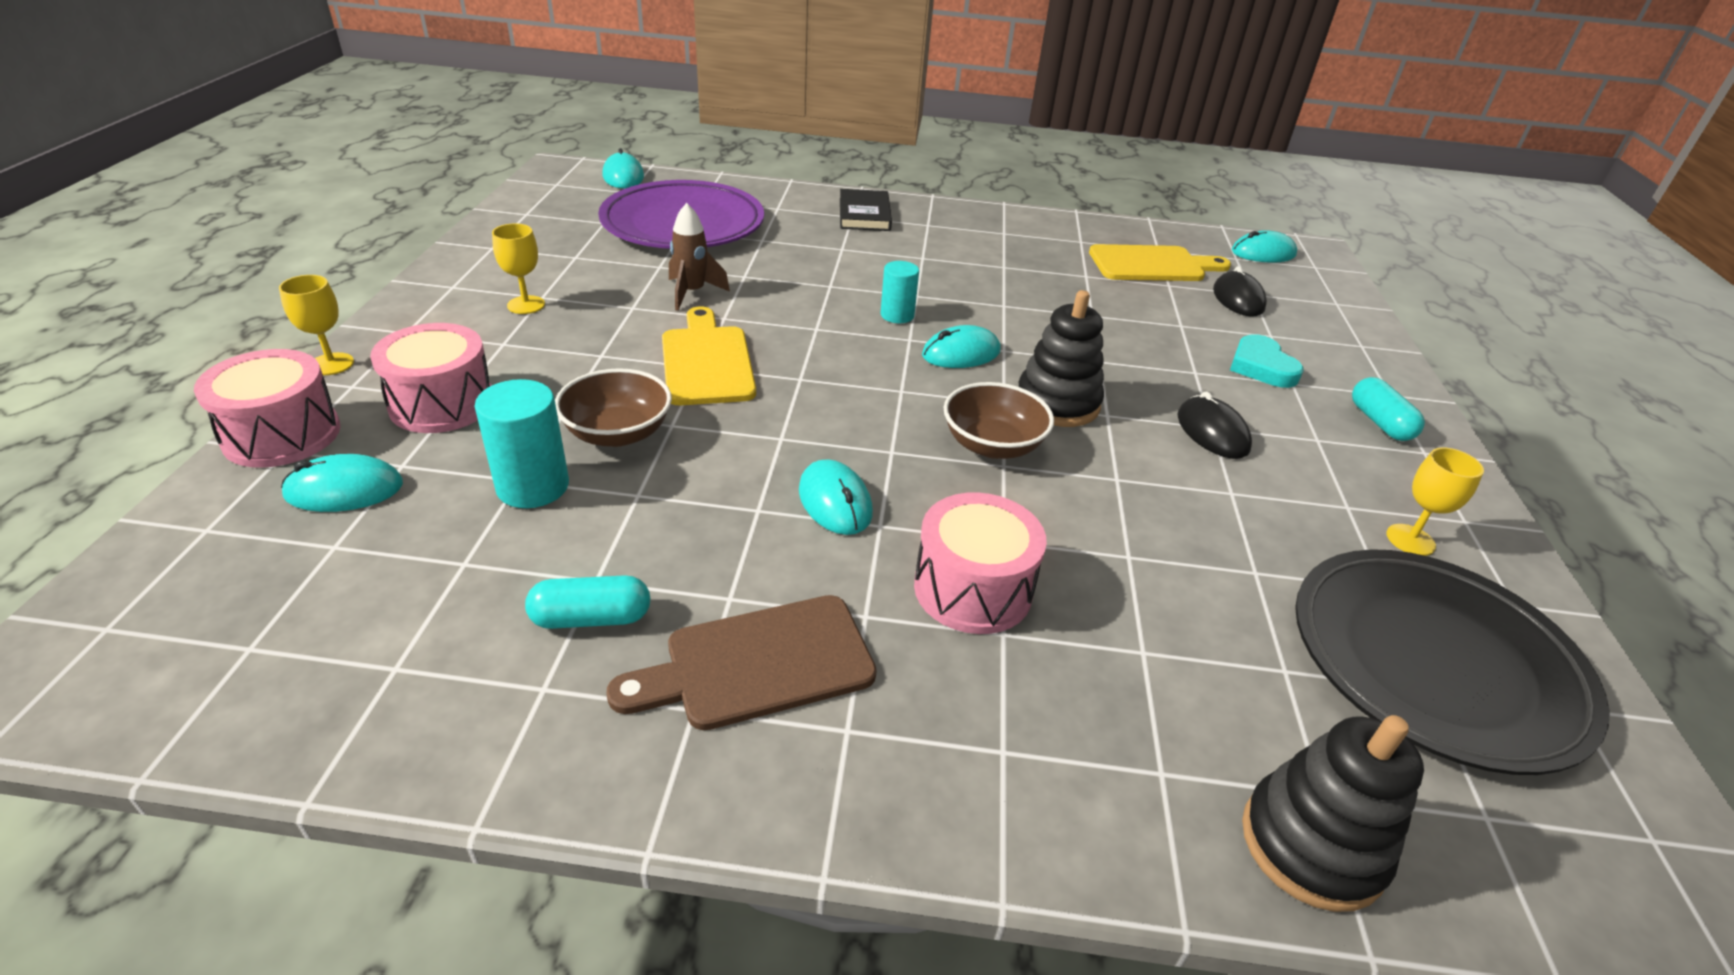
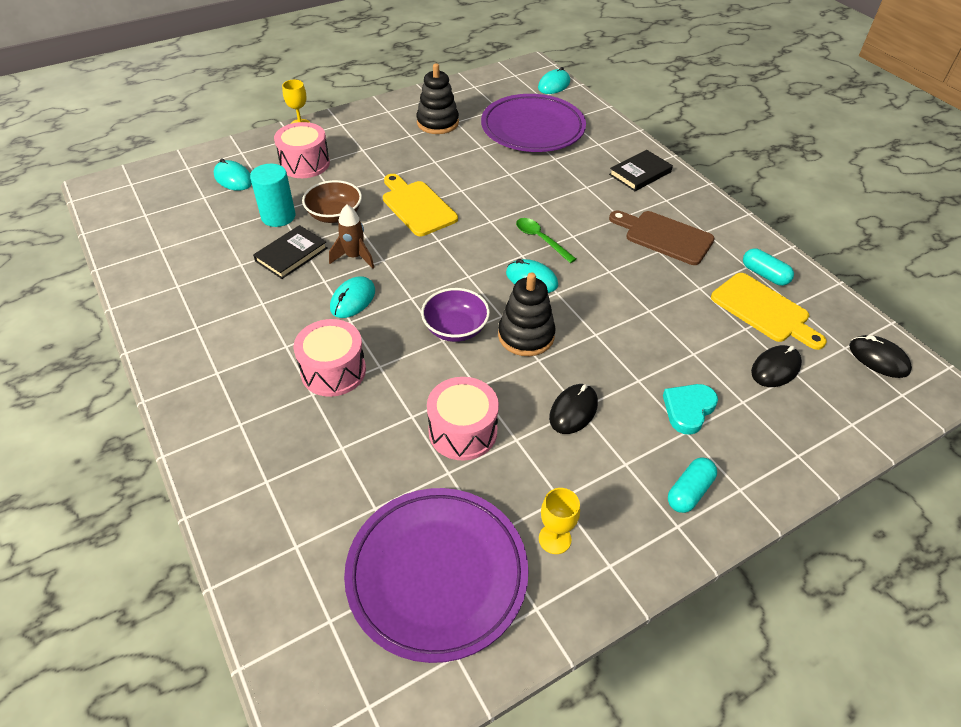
camera: 55 degrees right, 10 degrees up
(282, 435) = (248, 145): pink drum -> pink drum (462, 431)
(526, 305) = (398, 136): yellow goblet -> none
(591, 618) = (220, 275): turquoise capsule -> turquoise capsule (764, 275)
(650, 514) = (291, 254): none -> black book
(692, 293) = (470, 169): brown rocket -> brown rocket (354, 257)
(706, 361) = (417, 206): yellow cutting board -> yellow cutting board turned 75 degrees counterclockwise
(758, 664) = (232, 331): brown cutting board -> brown cutting board (664, 237)
(897, 315) = (541, 239): turquoise cylinder -> green spoon
(992, 445) = (455, 329): brown bowl -> purple bowl
(1263, 253) = (878, 359): turquoise mouse -> black mouse
(1312, 845) = (260, 549): black stacking toy -> black stacking toy (437, 123)
(1434, 664) = (437, 574): black plate -> purple plate

